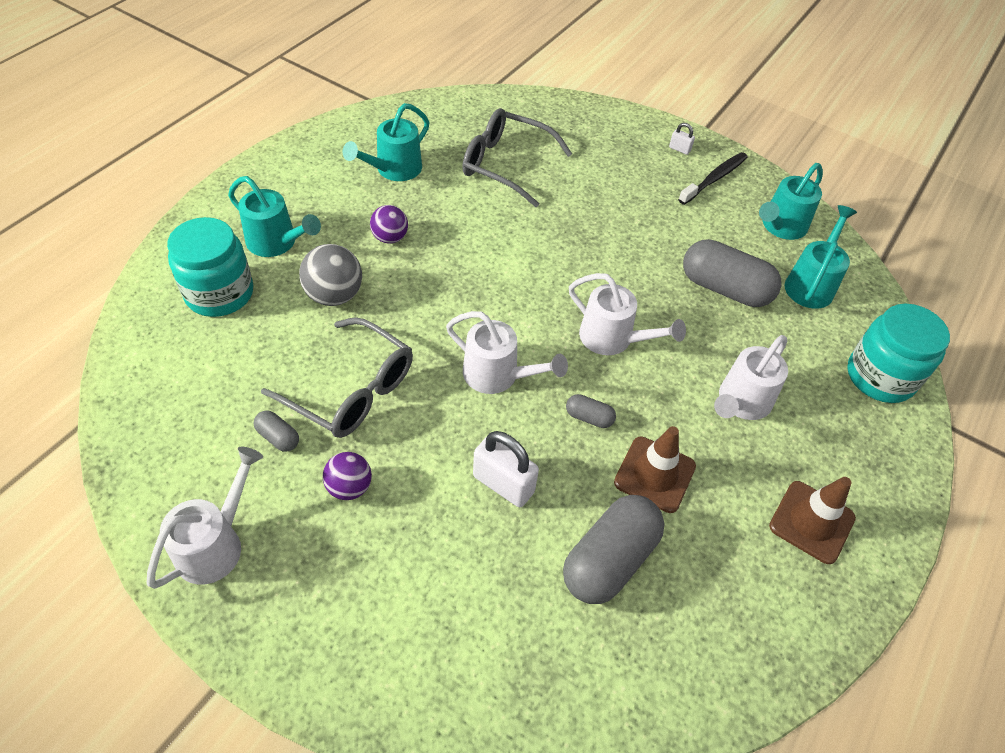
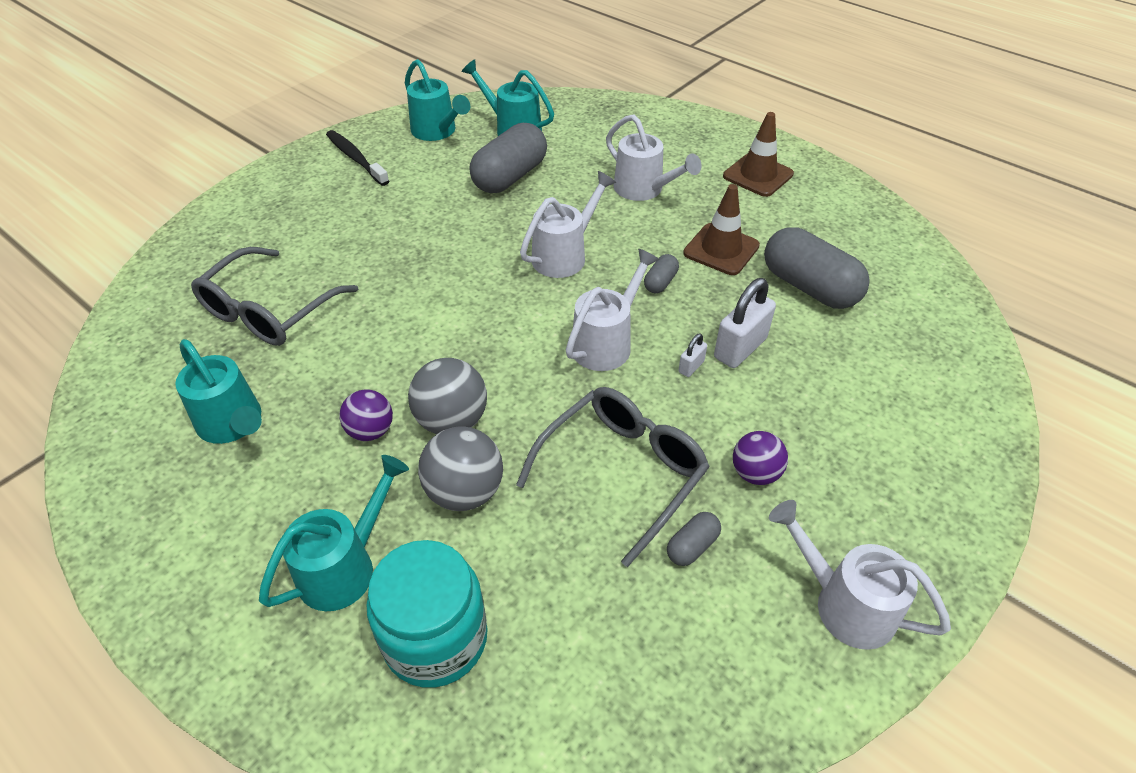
camera: 80 degrees left, 5 degrees down
(401, 281) = (452, 421): none -> grey ball
(679, 149) = (300, 173): white padlock -> white padlock (691, 367)
(880, 377) = (618, 116): turquoise jar -> none

